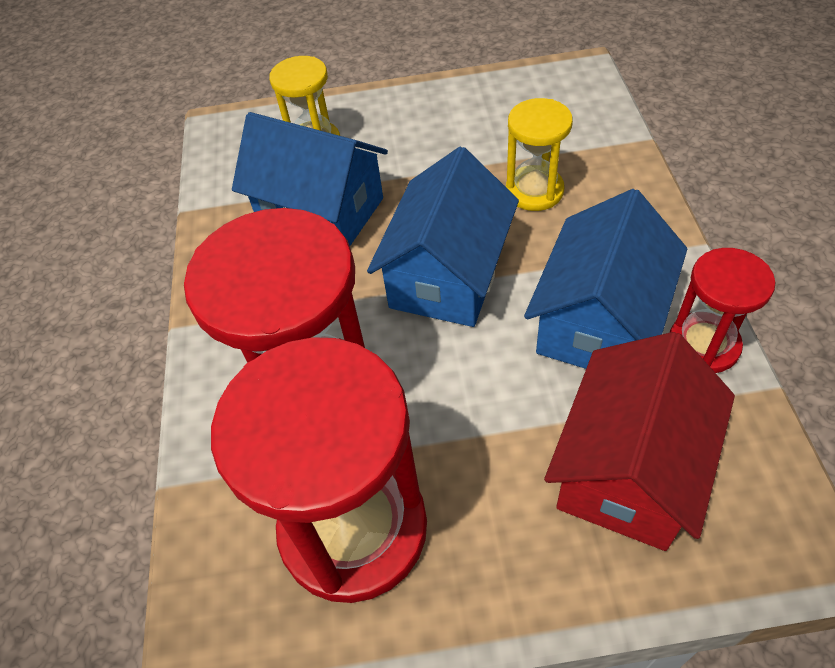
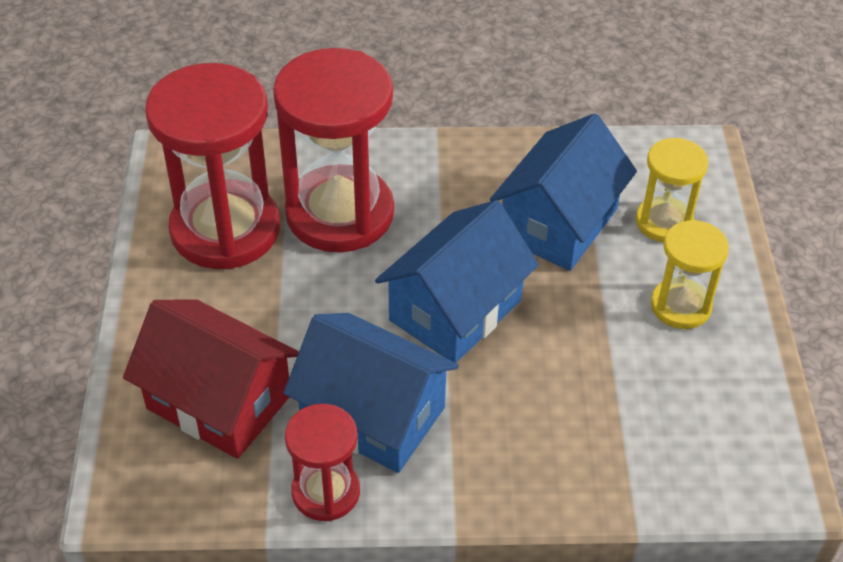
camera: 90 degrees right, 5 degrees down
(447, 275) = (455, 310): blue house -> blue house turned 75 degrees counterclockwise
(534, 191) = (561, 398): yellow hourglass -> yellow hourglass (680, 306)

